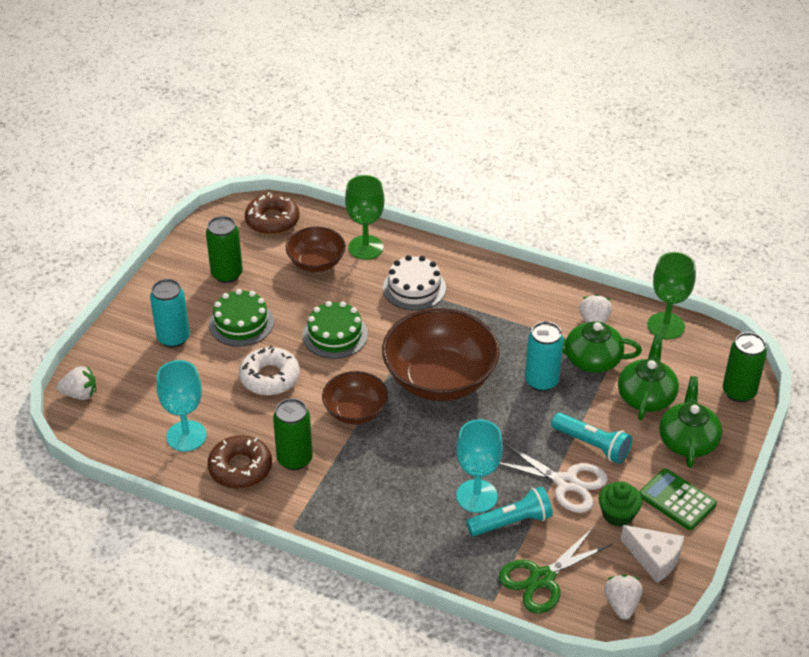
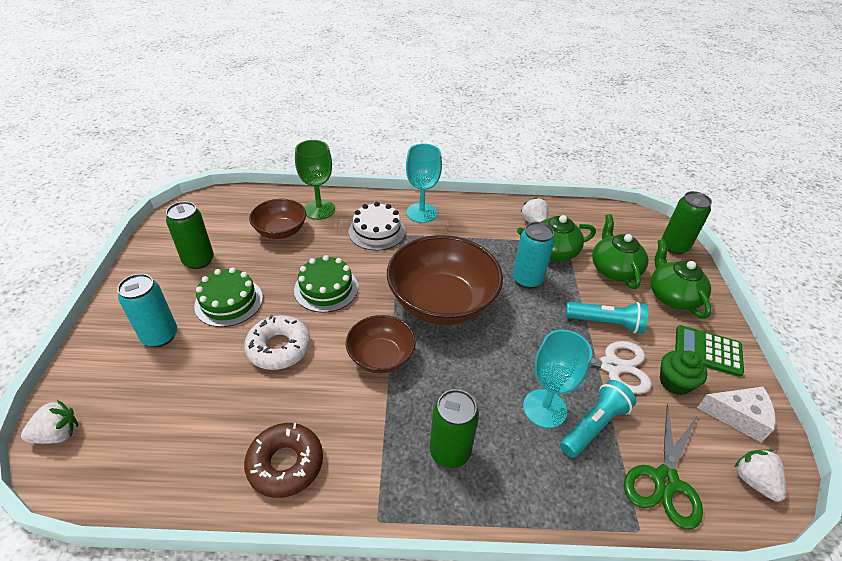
camera: 25 degrees left, 0 degrees up
(186, 436) = (207, 445): turquoise goblet -> turquoise goblet (421, 213)
(272, 220) = (226, 206): brown donut -> none
(294, 459) = (343, 431): green can -> green can (449, 452)
(666, 326) = (585, 212): green goblet -> none

